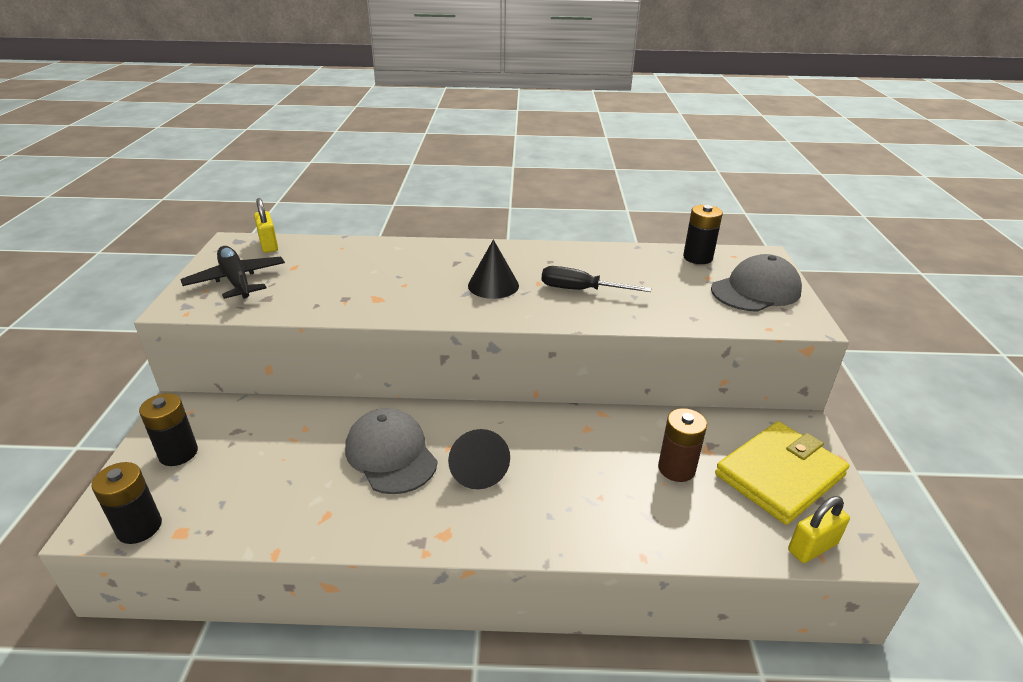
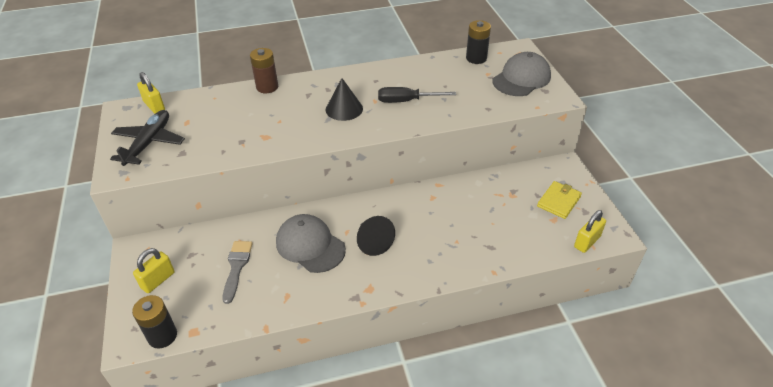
camera: 15 degrees left, 10 degrees up
(178, 453) = (158, 280): black battery -> yellow padlock
(236, 281) = (149, 143): black plane -> black plane turned 60 degrees clockwise
(282, 460) = (237, 267): none -> grey brush
(676, 468) = (497, 212): brown battery -> brown battery (267, 87)
(779, 475) = (559, 201): yellow wallet -> yellow wallet, size x0.58

